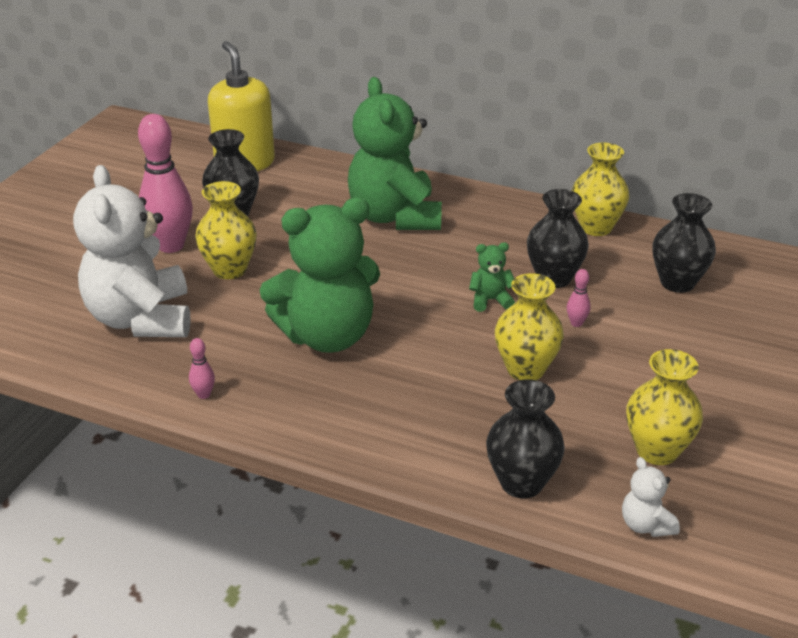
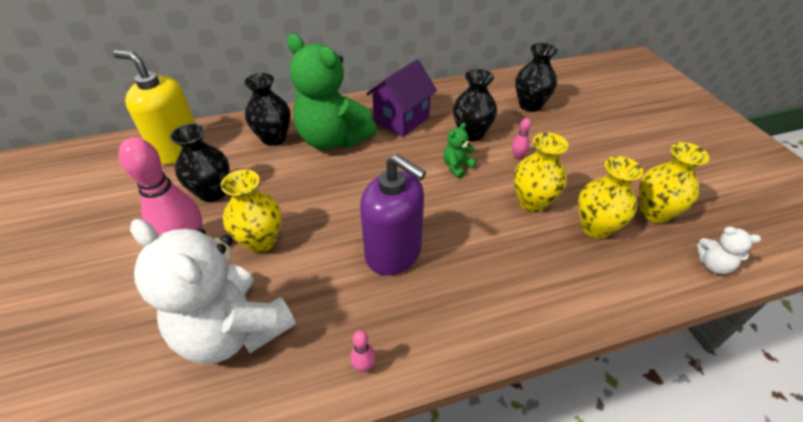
camera: 40 degrees left, 10 degrees up
(327, 336) = (393, 253): green teddy bear -> purple soap dispenser
(493, 229) = (401, 119): none -> purple house
(521, 483) = (630, 283): black vase -> black vase (274, 138)
(596, 227) = (452, 92): yellow vase -> yellow vase (595, 227)

